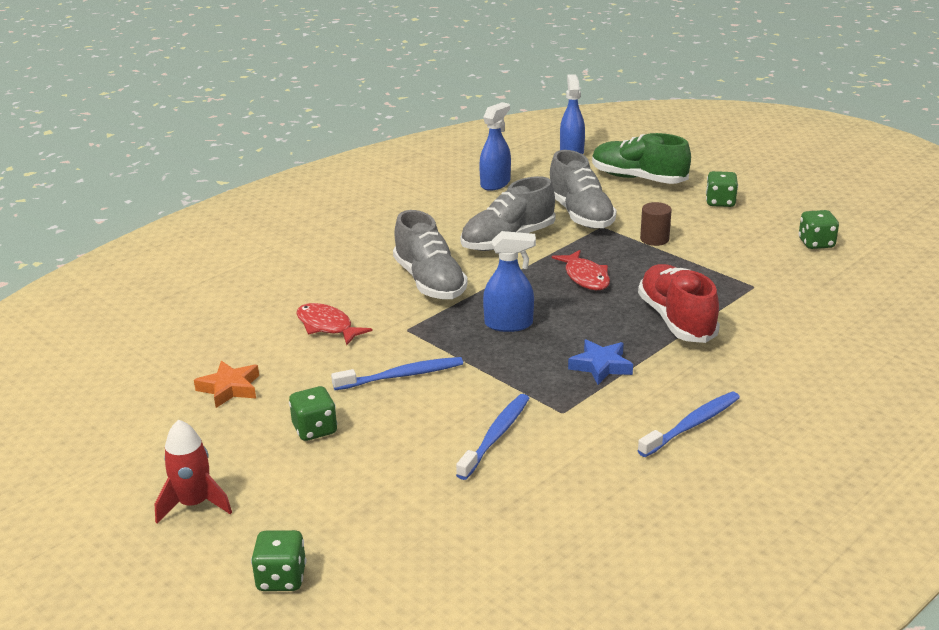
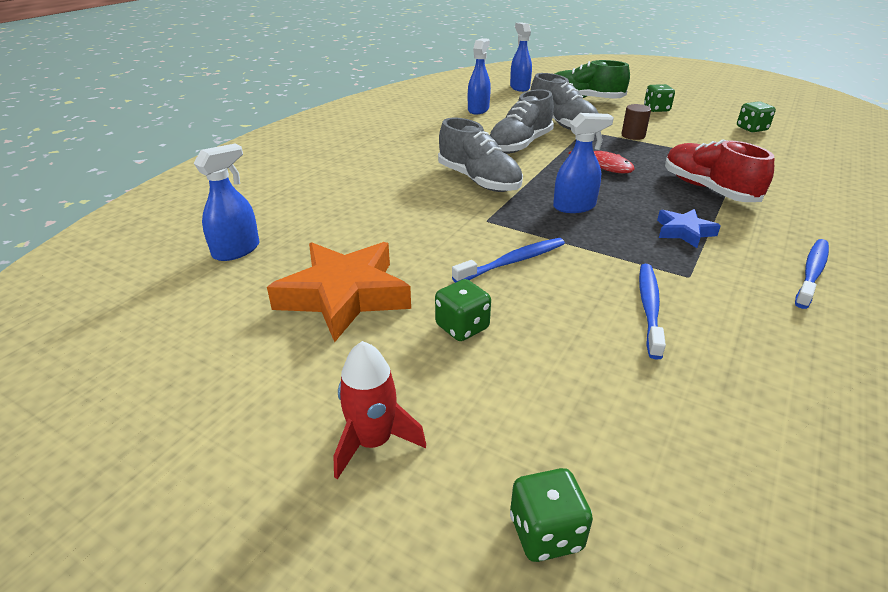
camera: 15 degrees left, 5 degrees up
(155, 333) = (236, 250): none -> blue spray bottle
(230, 388) = (344, 296): orange star -> orange star, size x1.93
(327, 326) = (410, 226): red fish -> none

